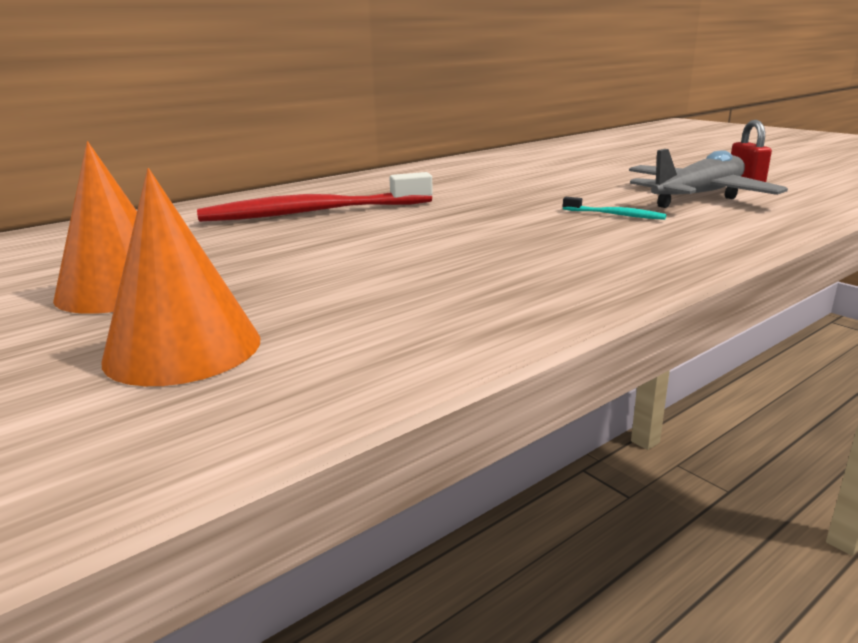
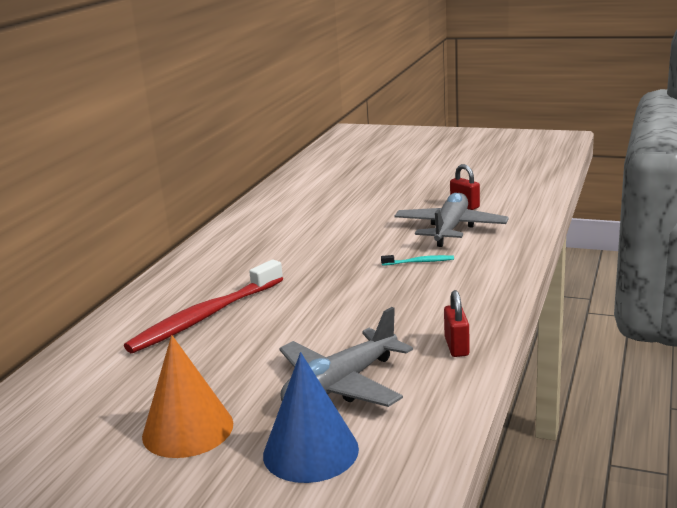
camera: 30 degrees left, 0 degrees up
(183, 349) = (310, 451): orange cone -> blue cone
(337, 296) = (341, 384): none -> grey plane
(544, 298) = (456, 347): none -> red padlock

